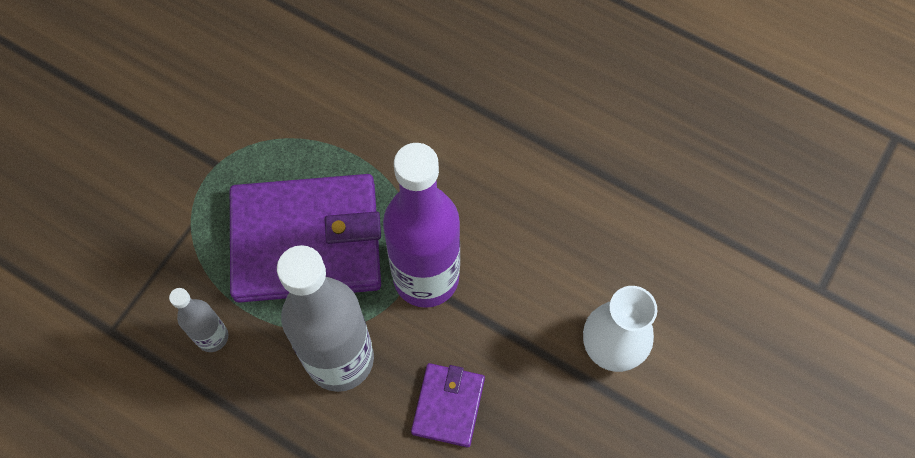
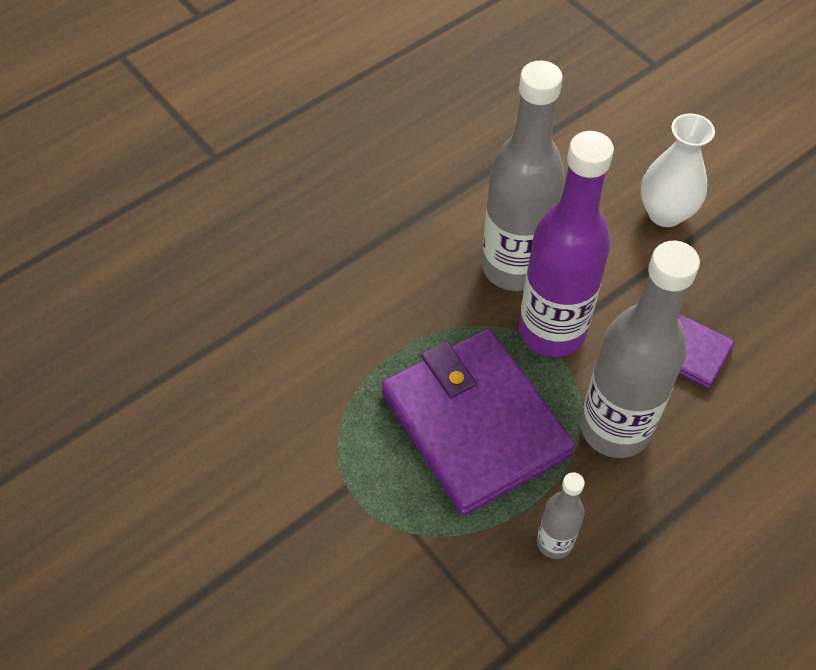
camera: 70 degrees left, 10 degrees down
(306, 241) = (475, 424): purple wallet -> purple wallet turned 45 degrees counterclockwise
(486, 224) = (513, 267): none -> grey bottle

